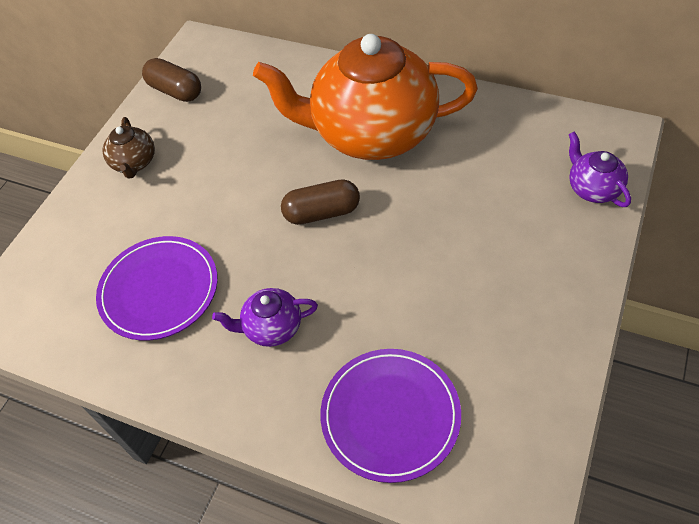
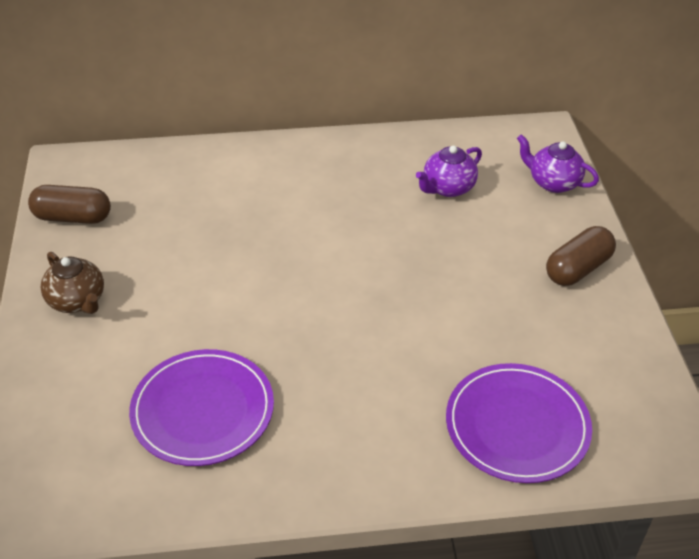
camera: 35 degrees left, 10 degrees down
(272, 328) = (350, 398): purple teapot -> purple teapot (447, 188)
(322, 212) = (324, 280): brown capsule -> brown capsule (577, 269)
(372, 134) = (322, 196): orange teapot -> none

